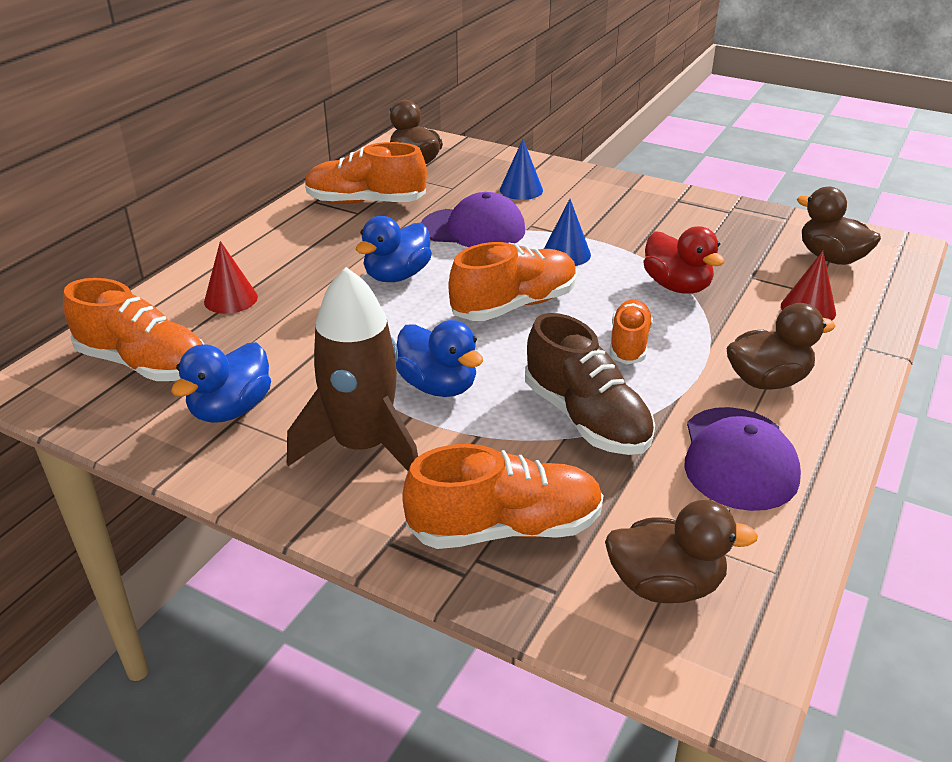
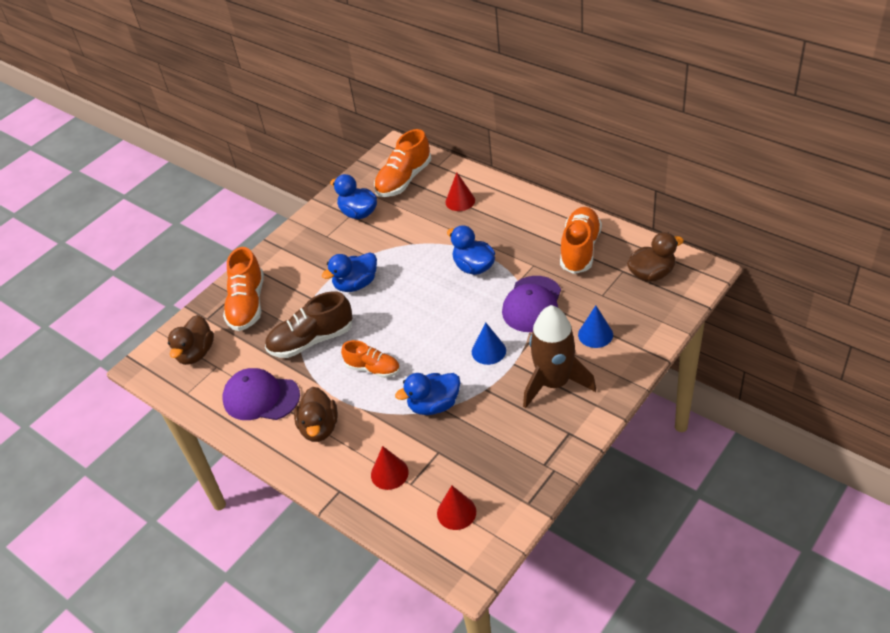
camera: 105 degrees right, 10 degrees up
(363, 446) = (317, 258): brown rocket -> brown rocket (554, 383)
(514, 305) = (427, 319): orange shoe -> none
(677, 286) = (434, 405): red duck -> blue duck
(831, 258) = (456, 512): brown duck -> red cone

